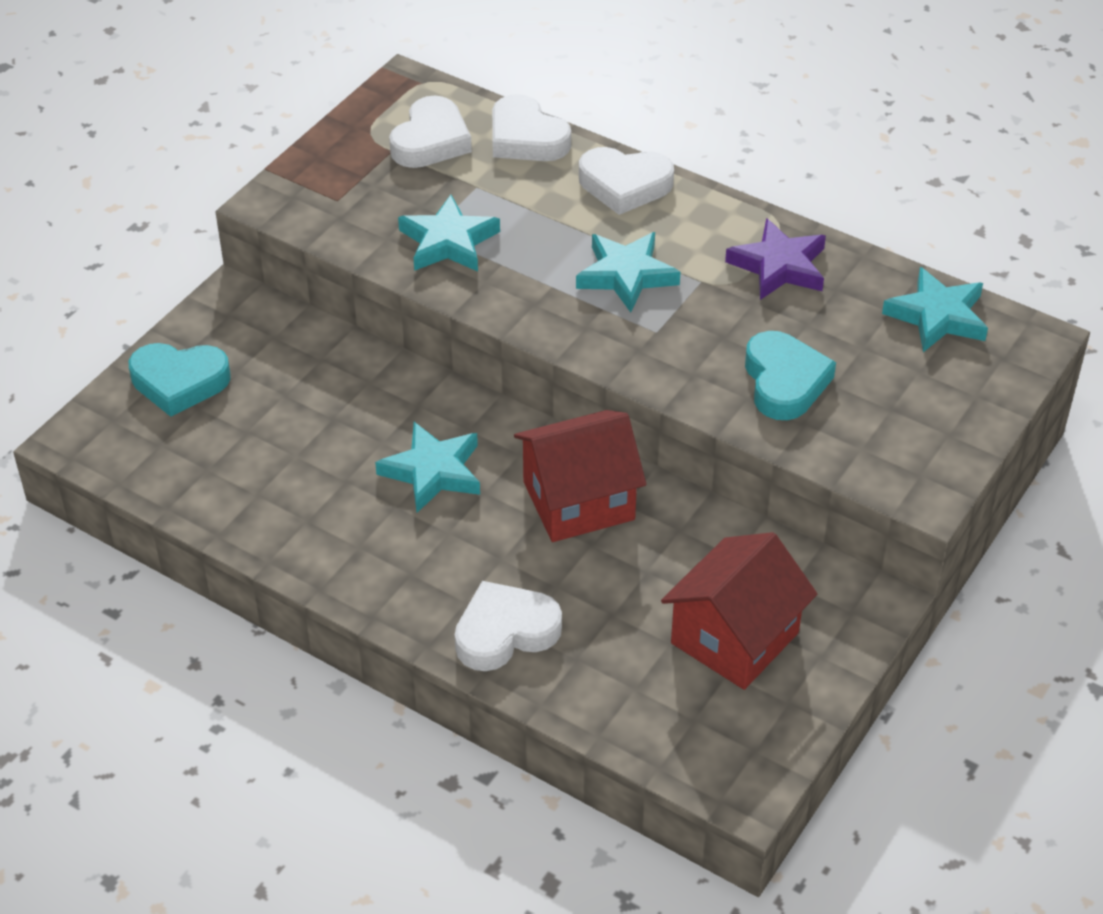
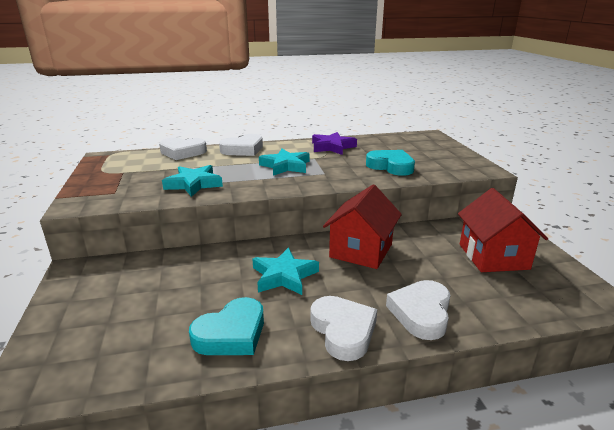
camera: 45 degrees left, 20 degrees down
(179, 382) = (78, 318): turquoise heart -> turquoise heart (231, 334)
(431, 140) = (139, 165): white heart -> white heart (343, 331)
(937, 316) = (398, 139): turquoise star -> none

